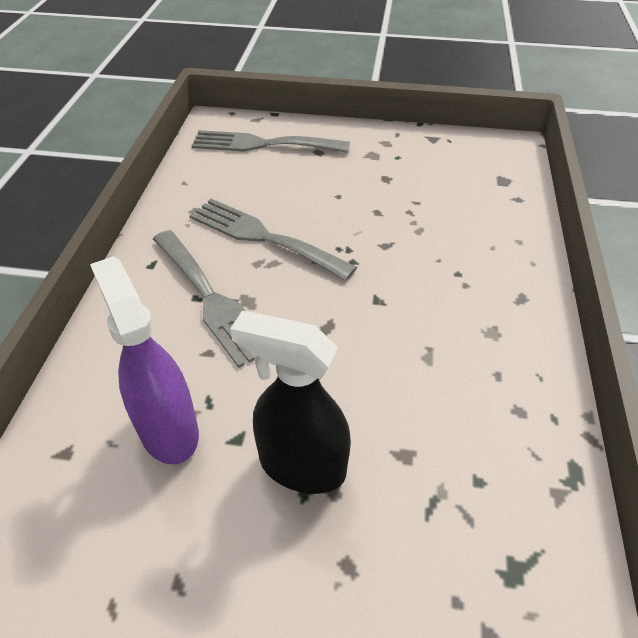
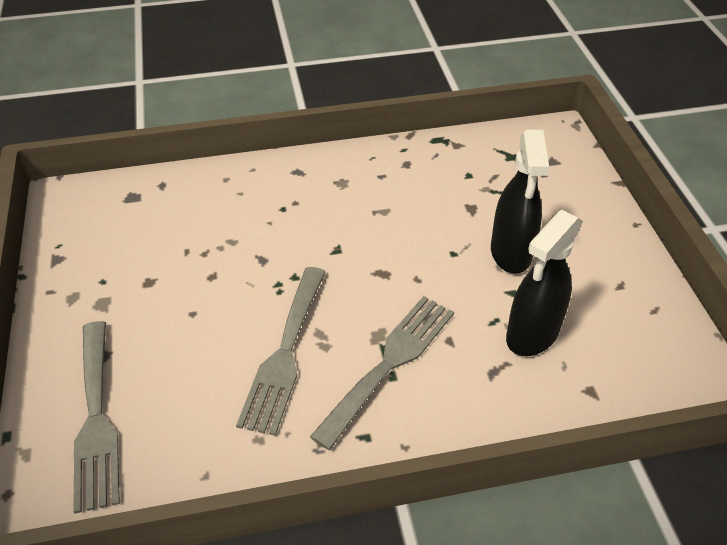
camera: 110 degrees left, 0 degrees up
(168, 430) = (532, 334): purple spray bottle -> black spray bottle

